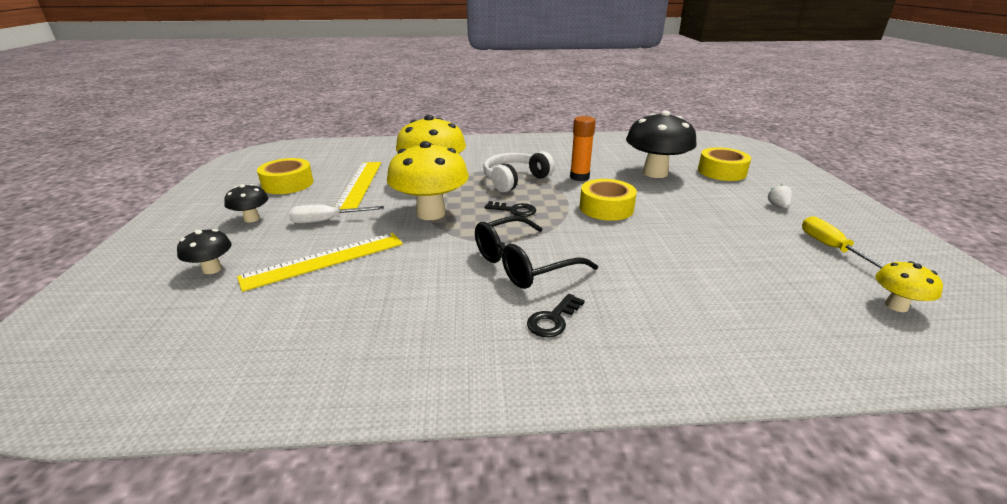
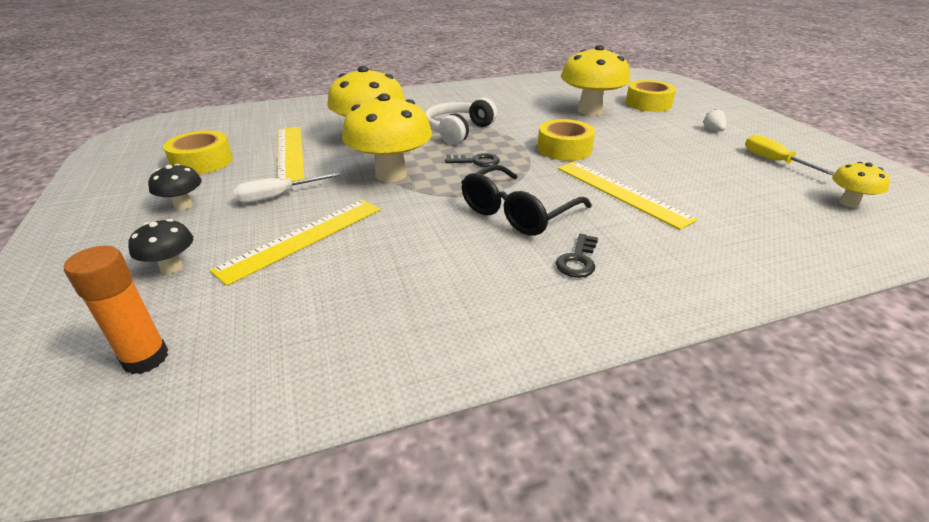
camera: 15 degrees left, 5 degrees up
(579, 177) = (521, 122): orange glue stick -> orange glue stick (145, 358)
(638, 258) = (621, 192): none -> yellow ruler
(655, 173) = (590, 111): black mushroom -> yellow mushroom

